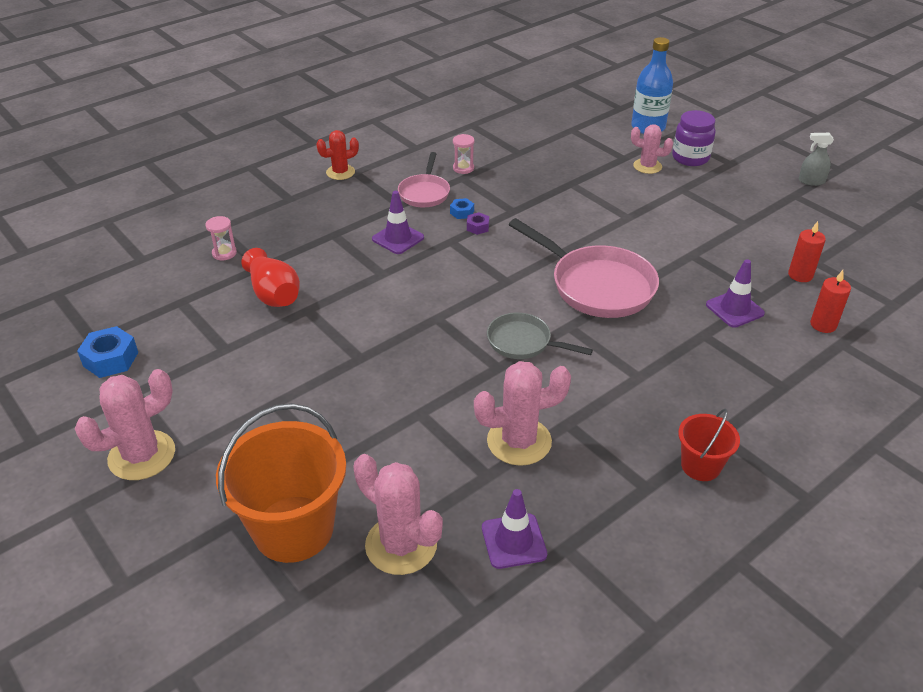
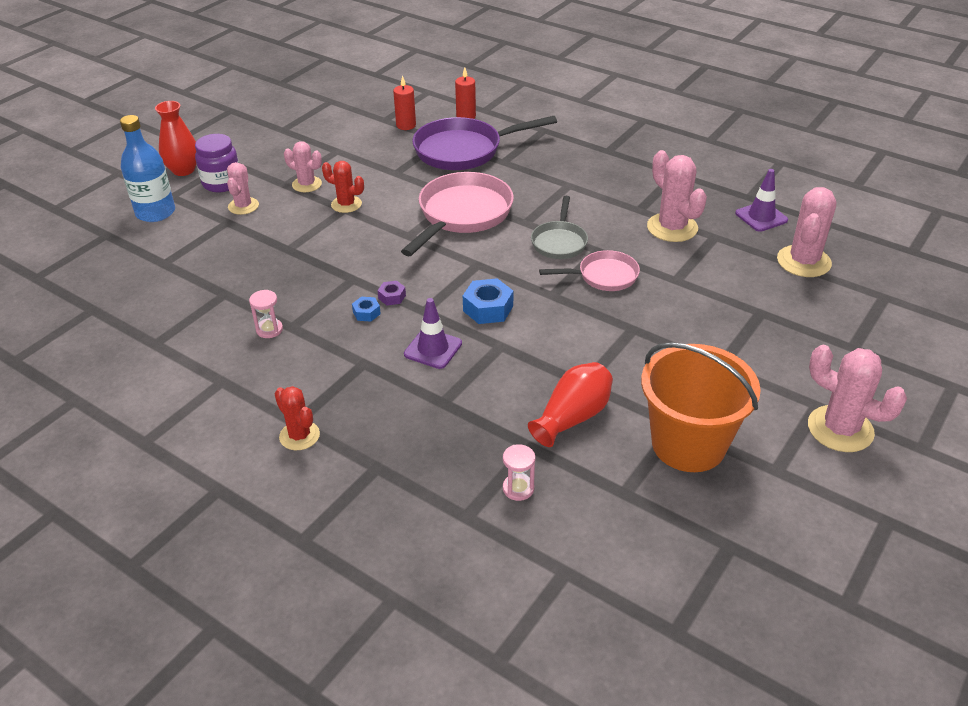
camera: 105 degrees left, 0 degrees up
(111, 359) = (747, 513): blue nut -> blue nut (488, 308)
(293, 529) = (833, 314): orange bucket -> orange bucket (688, 444)
(424, 193) = (332, 349): pink pan -> pink pan (603, 276)
(636, 219) = (346, 204): none -> red cactus
(678, 200) = (307, 184): none -> pink cactus
(700, 466) = (642, 155): red bucket -> none
(717, 141) = (183, 170): none -> red vase
(734, 309) = (464, 150): purple traffic cone -> purple pan
(811, 181) = (256, 122): grey spray bottle -> none

